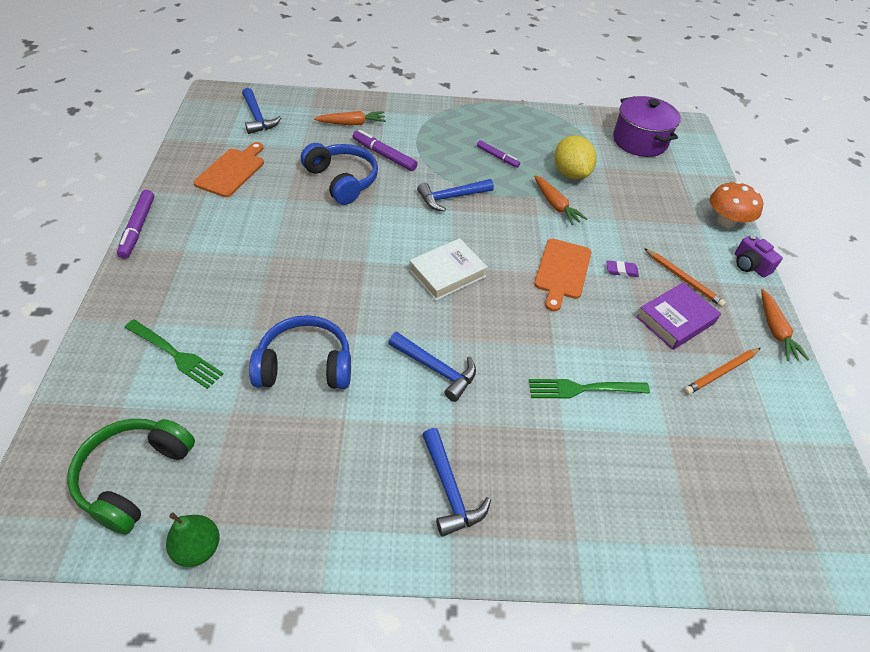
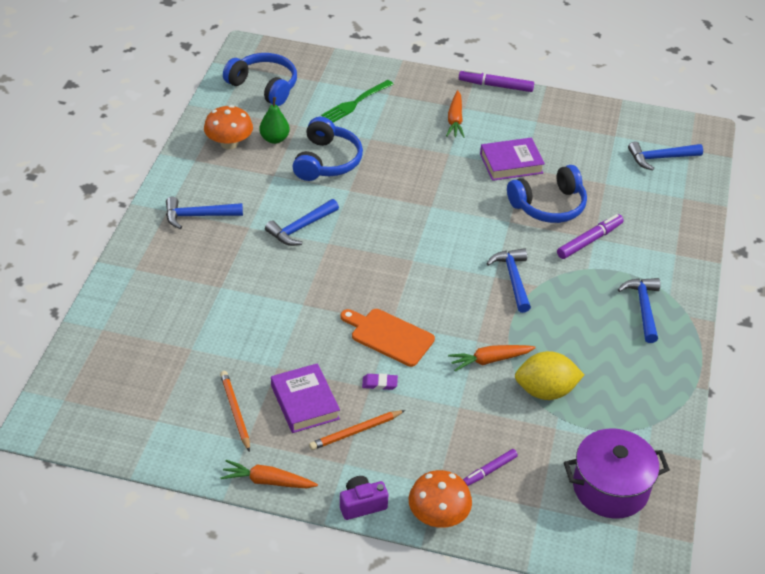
camera: 105 degrees right, 5 degrees down
(134, 477) = (264, 86): green headphones -> blue headphones
(198, 548) = (207, 109): green pear -> green pear (274, 139)
(232, 171) = (569, 137): orange cutting board -> none
(281, 208) = (511, 163): none -> purple book
(284, 491) = (229, 143): none -> orange mushroom
(352, 124) = (649, 224): orange carrot -> orange carrot (455, 120)
(447, 273) = (404, 255): white book -> none
(455, 127) = (643, 308): none -> blue hammer
(497, 157) = (581, 332): purple marker -> purple marker (489, 471)
(583, 389) = (252, 310): green fork -> none
(621, 271) = (379, 383): purple eraser -> purple eraser turned 75 degrees clockwise

